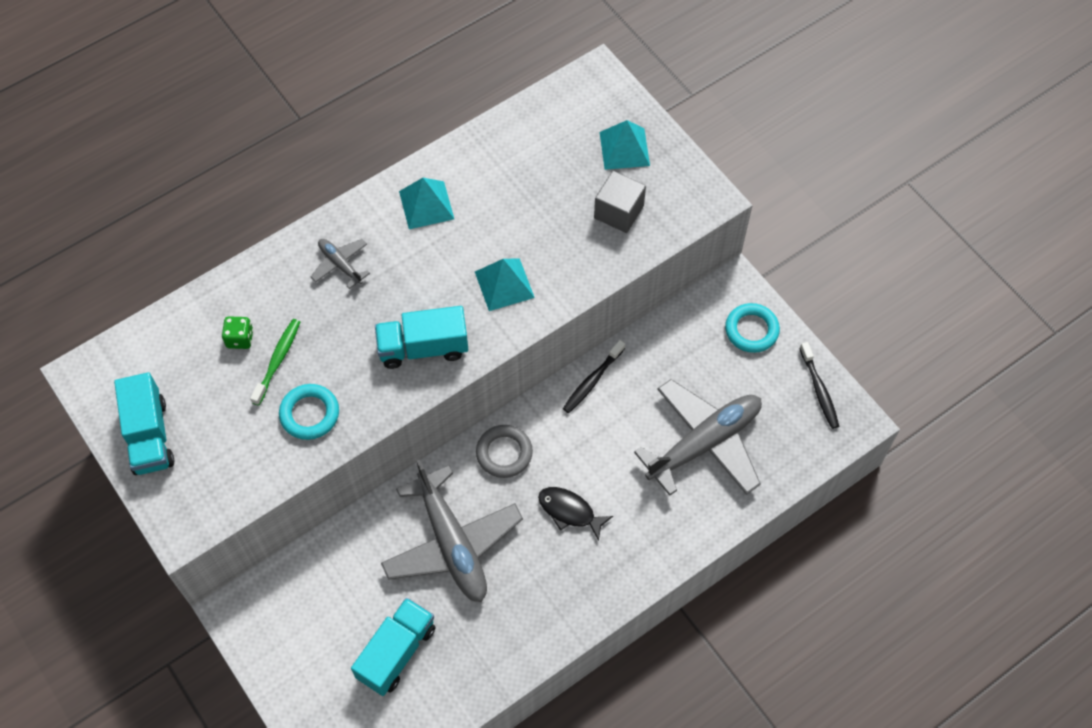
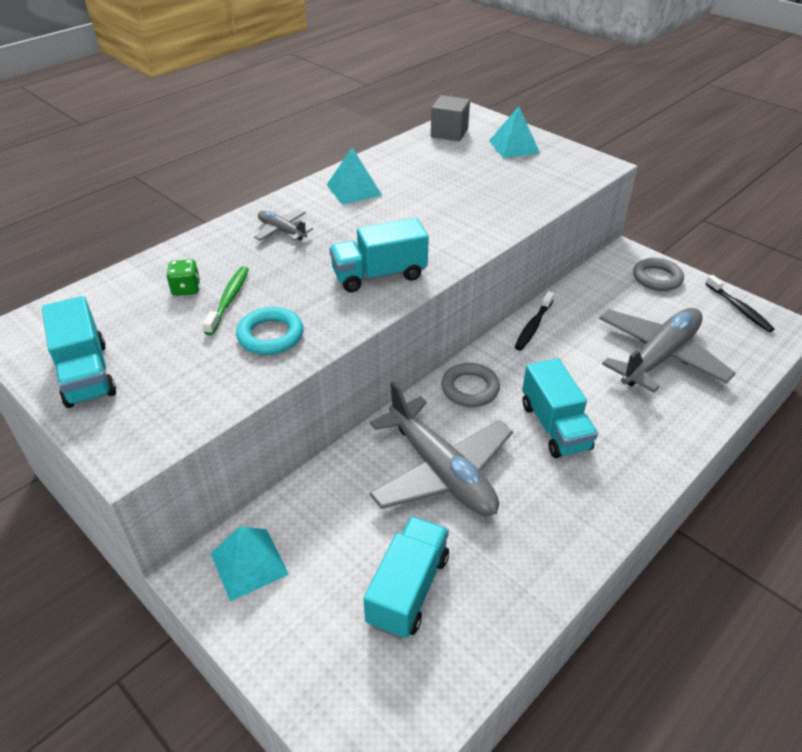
camera: 10 degrees left, 20 degrees down
(504, 284) = (443, 228): turquoise pyramid -> turquoise pyramid (249, 564)
(569, 511) = (555, 426): black fish -> turquoise truck
(618, 212) = (527, 178): grey cube -> grey cube (449, 133)
(751, 330) = (657, 278): turquoise ring -> grey ring

